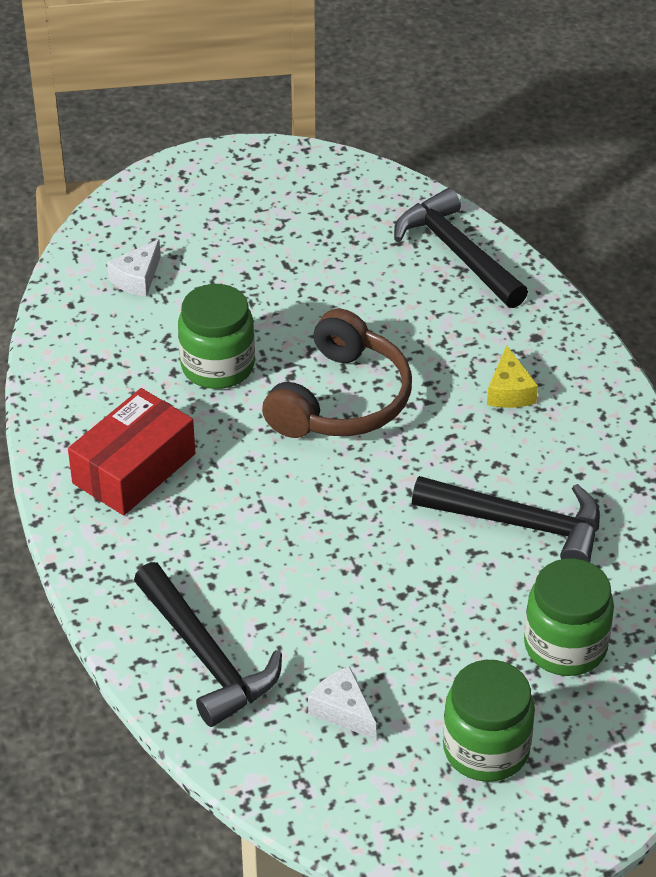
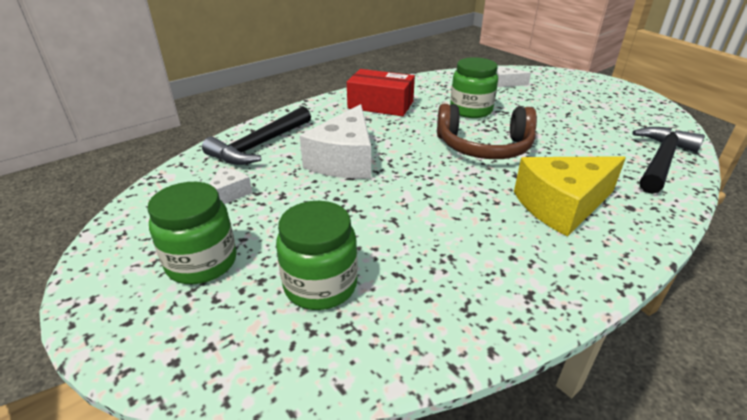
camera: 70 degrees right, 10 degrees down
(305, 563) = (344, 160): none -> white cheese
(509, 391) = (562, 205): yellow cheese -> yellow cheese, size x2.05
(520, 524) = (435, 236): black hammer -> none

